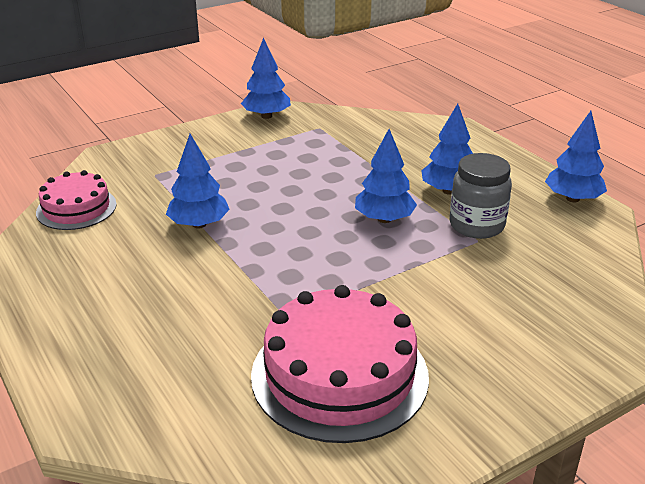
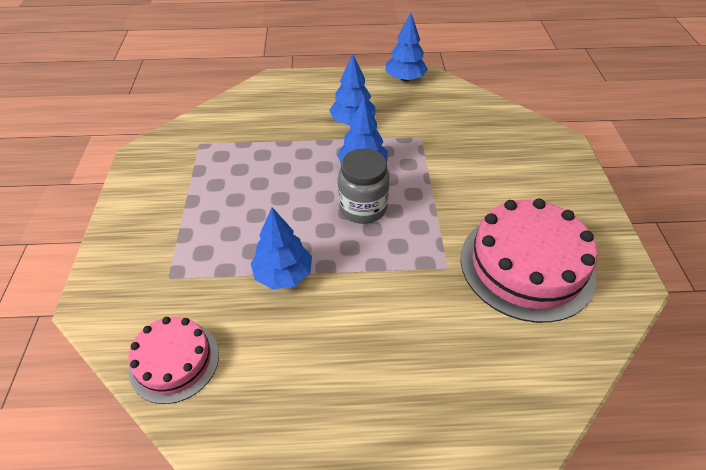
camera: 60 degrees left, 15 degrees up
(266, 116) = (144, 165): blue tree -> none
(476, 225) = (403, 129): grey jar -> grey jar (363, 208)

